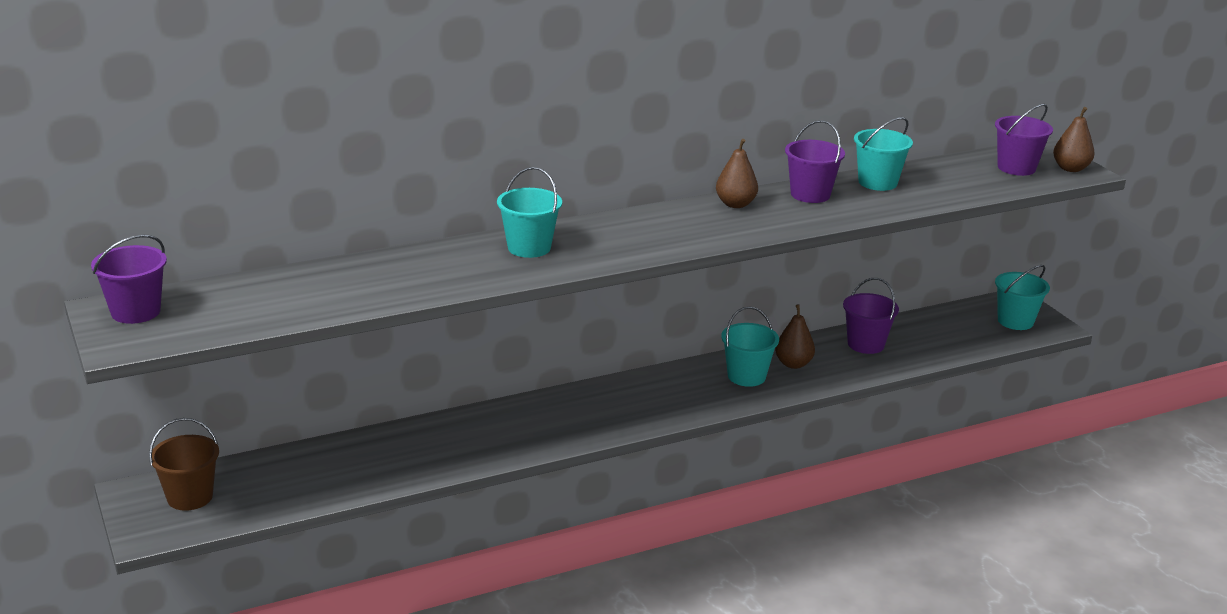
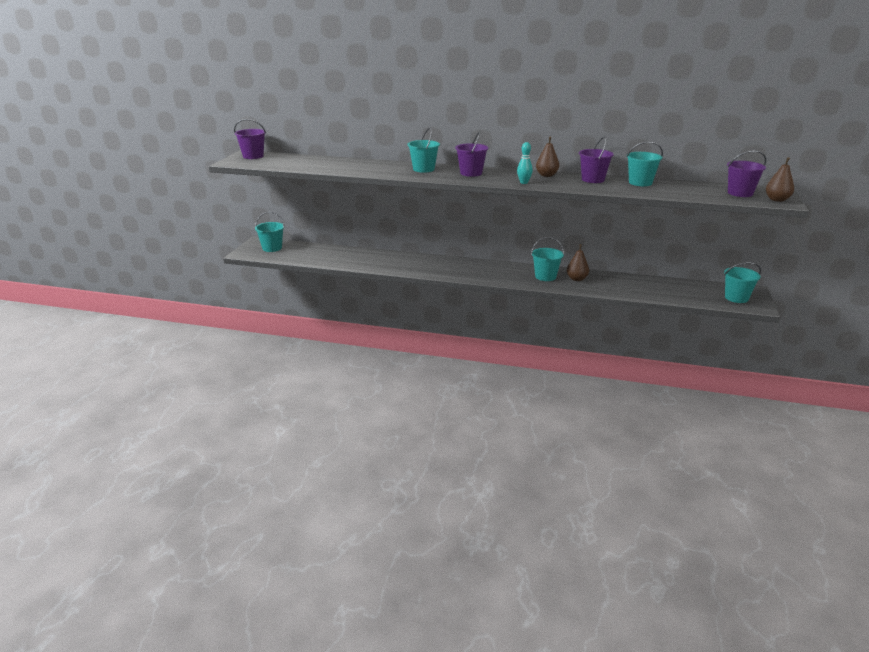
camera: 40 degrees right, 0 degrees up
(190, 497) = (272, 248): brown bucket -> turquoise bucket
(731, 232) = (524, 182): none -> turquoise bowling pin
(865, 344) = (628, 283): purple bucket -> purple bucket (471, 173)

